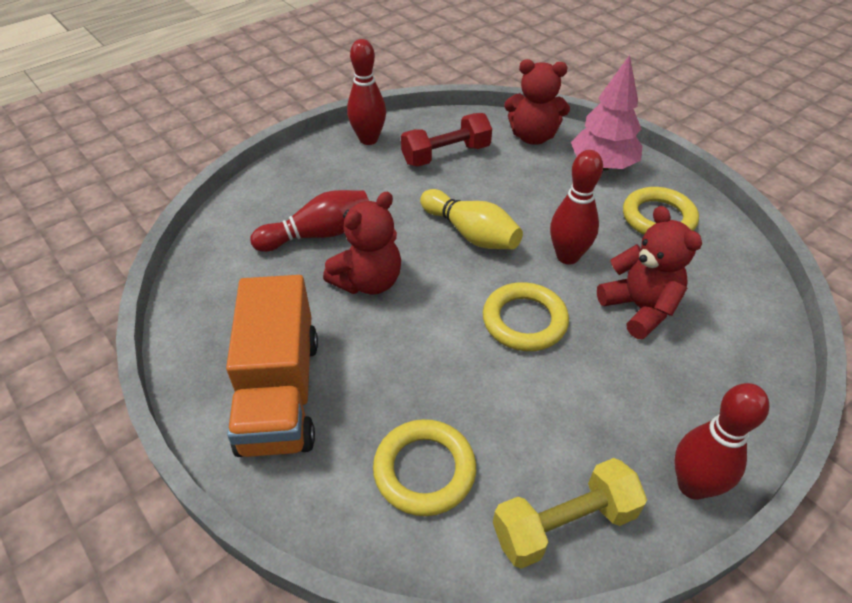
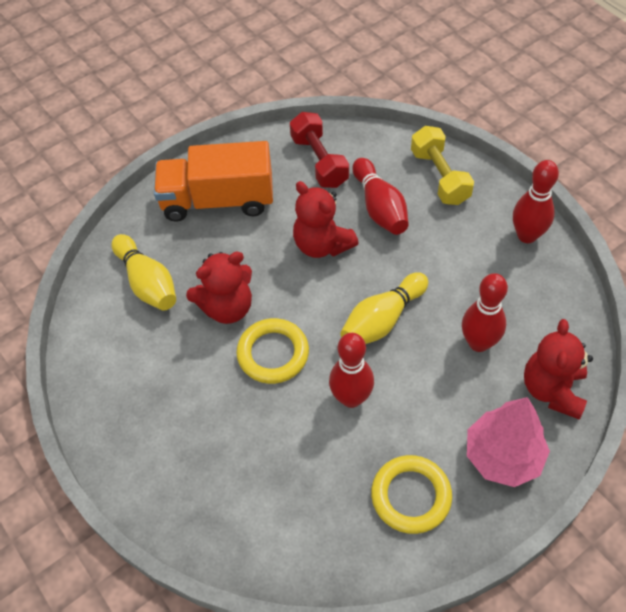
camera: 95 degrees right, 10 degrees up
(424, 470) = (147, 282): yellow ring -> yellow bowling pin
(446, 155) = (506, 303): red dumbbell -> red dumbbell (319, 161)
(564, 524) = (96, 359): yellow dumbbell -> yellow dumbbell (439, 177)
(639, 308) = (282, 448): red teddy bear -> red teddy bear (227, 307)
(692, 485) = (109, 447): red bowling pin -> red bowling pin (478, 343)

